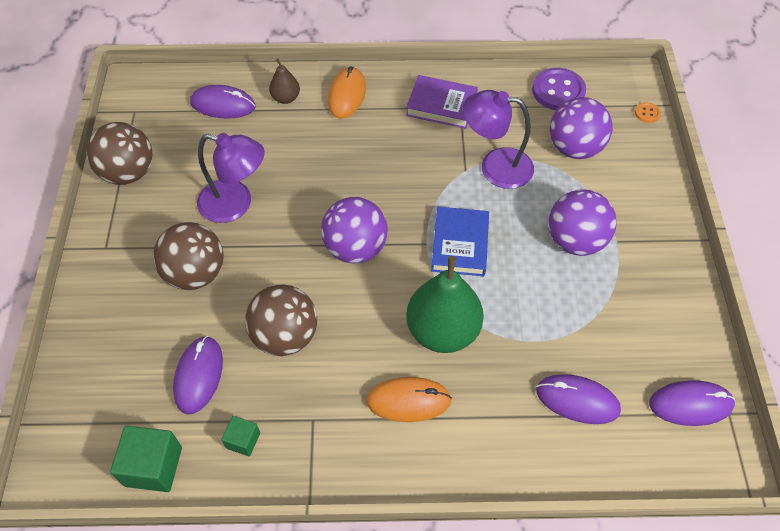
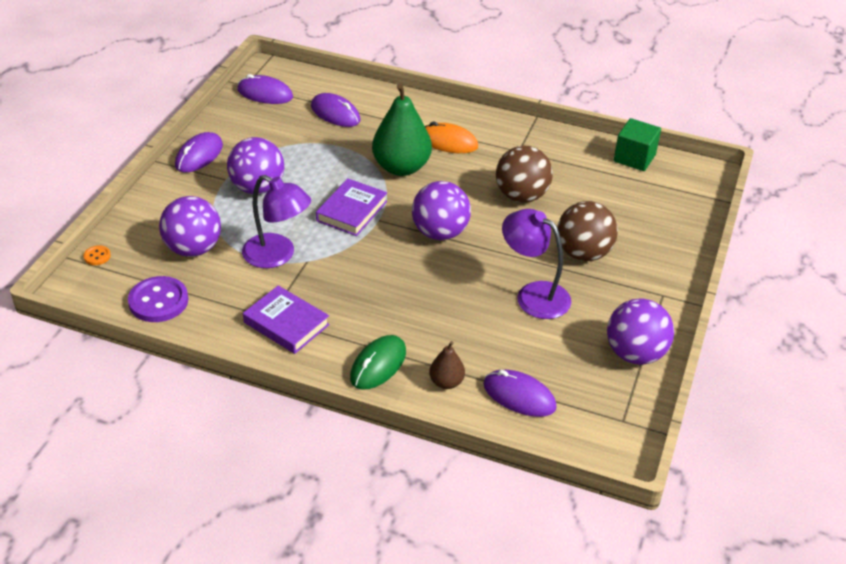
camera: 160 degrees left, 15 degrees down
(128, 173) = (635, 354): brown ball -> purple ball
(198, 375) = (594, 192): purple mouse -> purple mouse (199, 155)
(243, 440) = (570, 154): green cube -> none
(347, 95) = (378, 365): orange mouse -> green mouse
(460, 244) = (352, 211): blue book -> purple book

